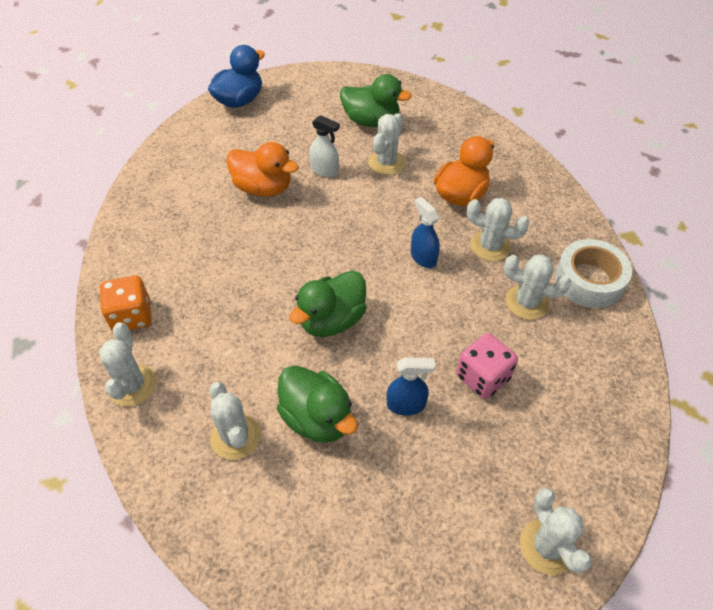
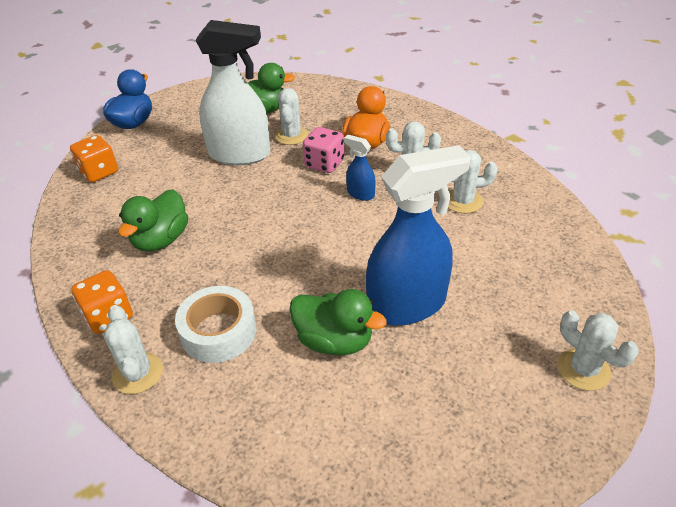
camera: 20 degrees left, 10 degrees down
(185, 151) = (99, 172): none -> orange dice
(235, 436) = (265, 381): white cactus -> none
(263, 188) = (190, 181): orange duck -> none
(325, 170) = (240, 154): white spray bottle -> white spray bottle, size x2.25
(332, 320) = (306, 261): green duck -> green duck (161, 240)
(406, 405) = (407, 304): blue spray bottle -> blue spray bottle, size x2.25
(482, 377) = (459, 264): pink dice -> pink dice (324, 164)
(589, 280) = (501, 173): white tape -> white tape (218, 331)

